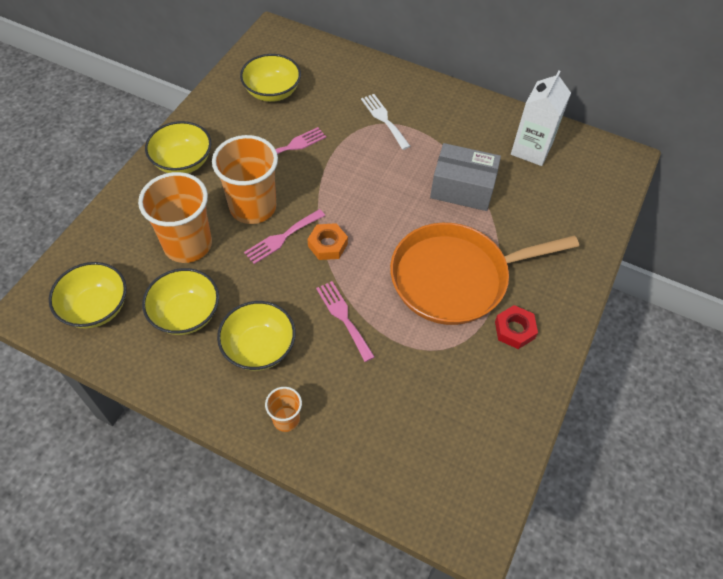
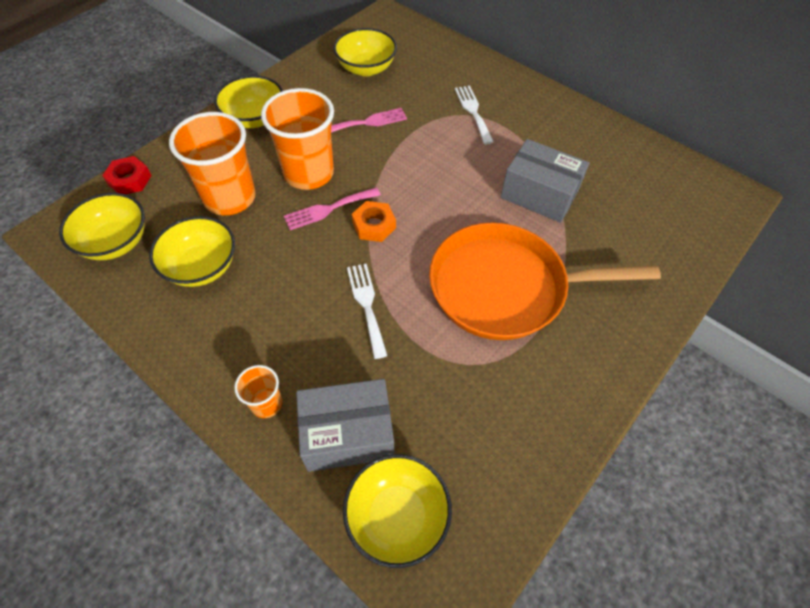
camera: 15 degrees right, 0 degrees up
(259, 347) = (265, 318): yellow bowl -> yellow bowl (397, 516)
(343, 317) = (366, 305): pink fork -> white fork
(362, 428) = (348, 434): none -> grey box
(514, 330) = (559, 360): red nut -> red nut (130, 180)
(531, 149) = (628, 168): white carton -> none

